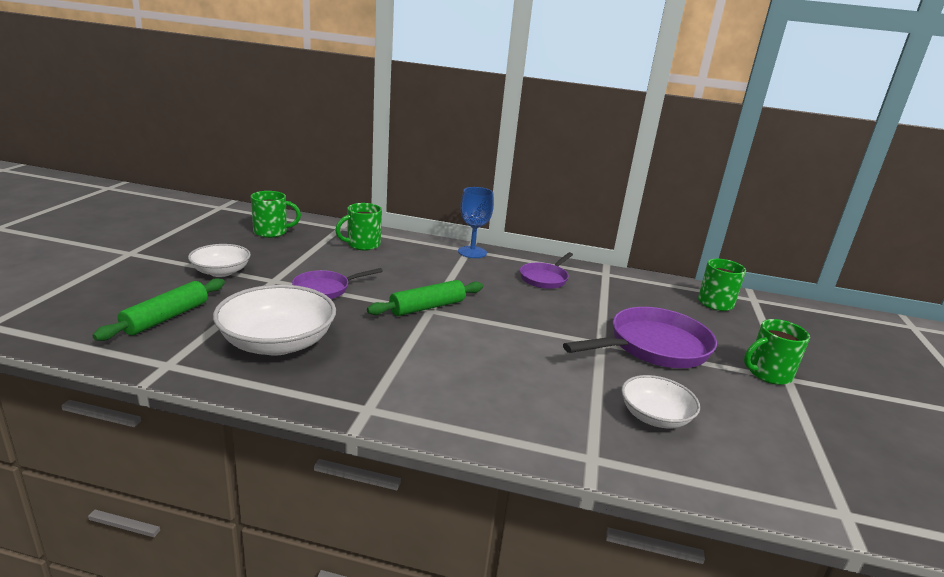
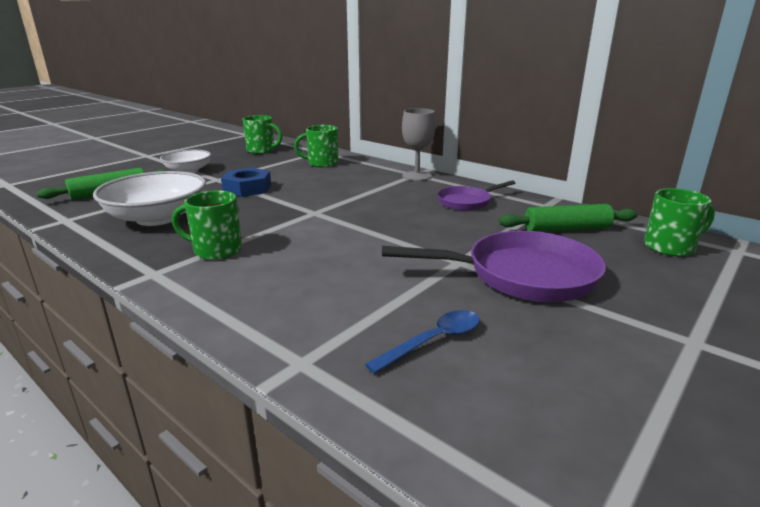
camera: 30 degrees right, 0 degrees up
(325, 289) = (247, 188): purple pan -> blue nut
(427, 307) = (315, 210): green rolling pin -> green rolling pin (566, 229)
(472, 252) = (416, 176): blue goblet -> grey goblet
(655, 417) = (433, 341): white bowl -> blue spoon
(768, 374) = (665, 331): green mug -> green mug (216, 250)

